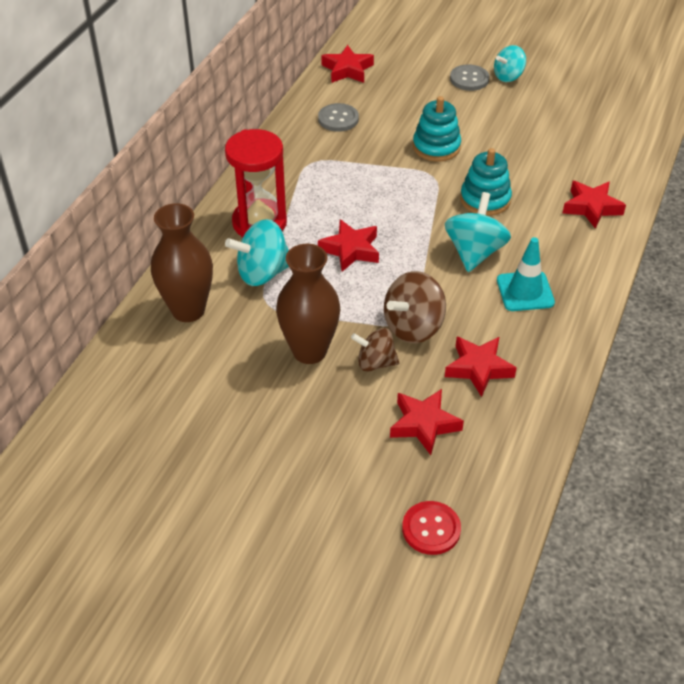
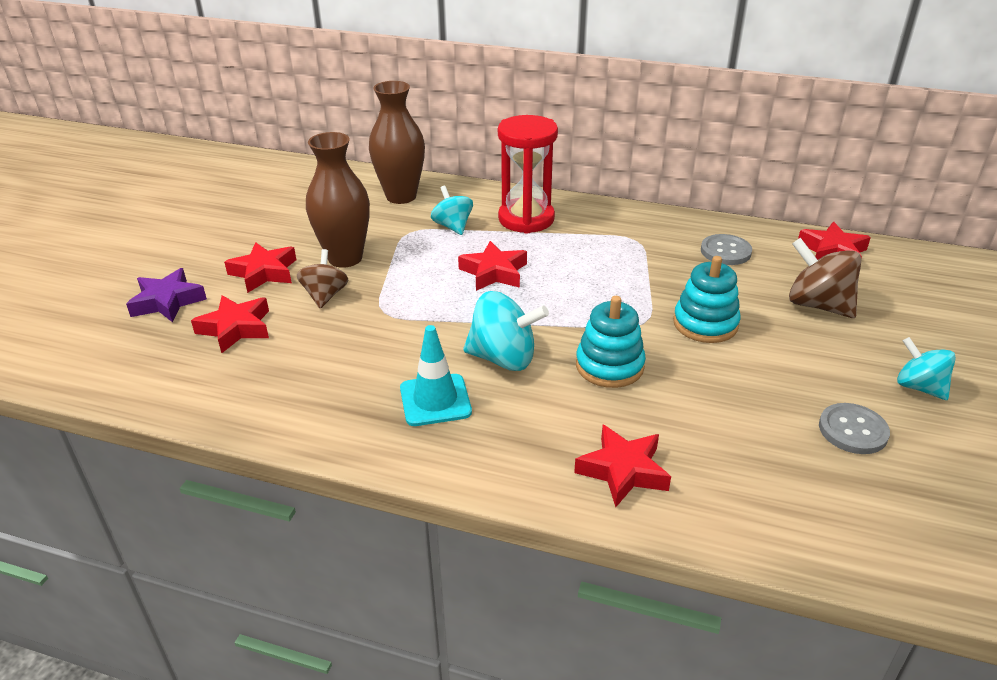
camera: 85 degrees right, 10 degrees down
(262, 273) = (453, 226): turquoise spinning top -> turquoise spinning top, size x0.66
(372, 487) = (167, 301): none -> purple star
(413, 327) = (375, 317): brown spinning top -> brown spinning top (817, 305)
(431, 529) = (106, 336): red button -> none
(469, 79) = (883, 349): grey button -> grey button (853, 430)
(478, 368) = (308, 363): red star -> red star (264, 272)

